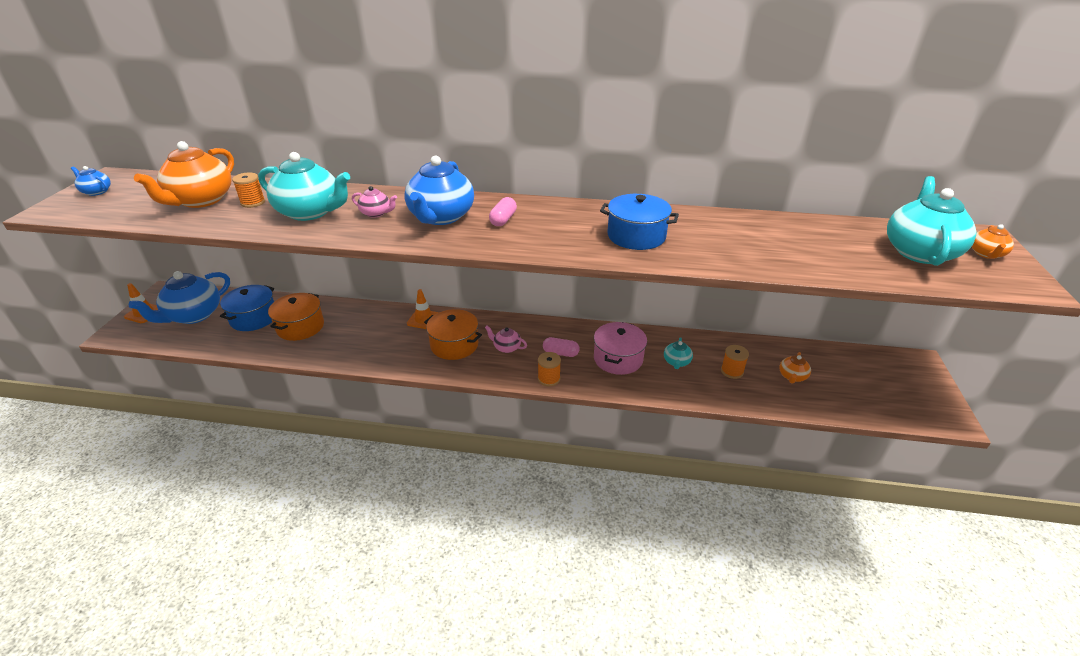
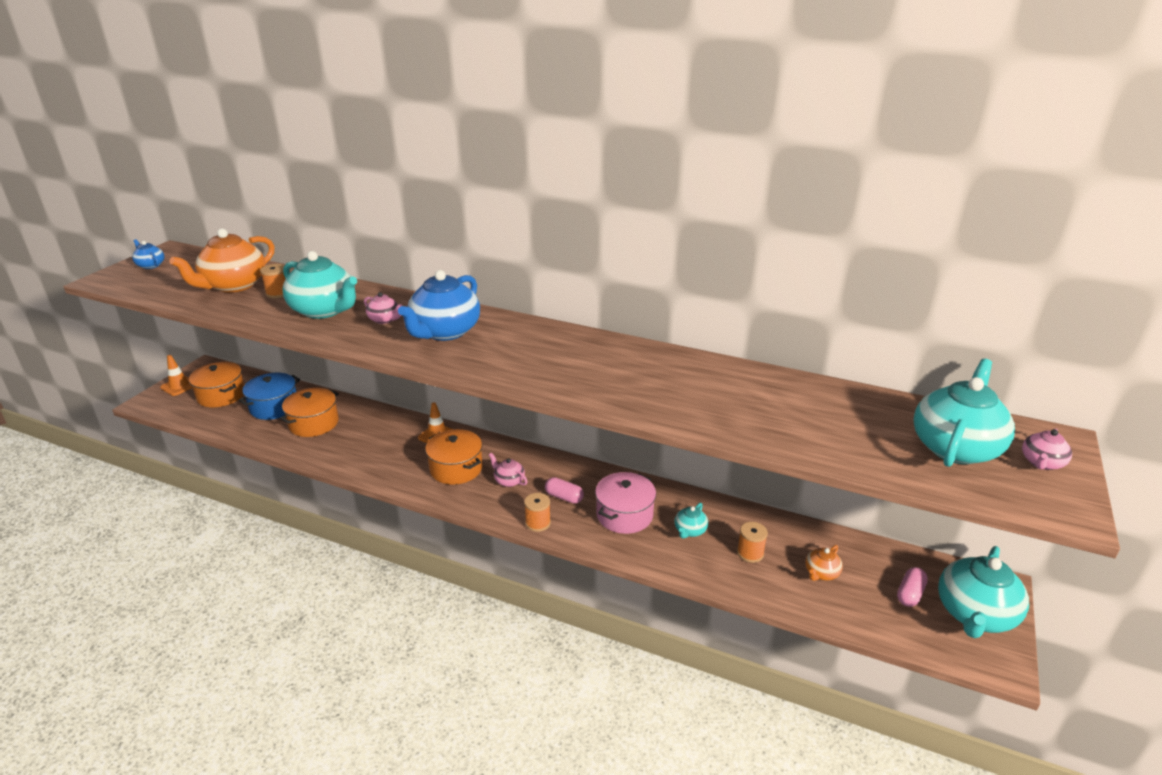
camera: 15 degrees right, 5 degrees down
(193, 315) = (221, 395): blue teapot -> orange pot
(503, 220) = (504, 343): pink capsule -> pink capsule (909, 594)
(636, 236) = (633, 381): blue pot -> none
(914, 386) = (974, 614): none -> turquoise teapot
(986, 254) = (1041, 463): orange teapot -> pink teapot

